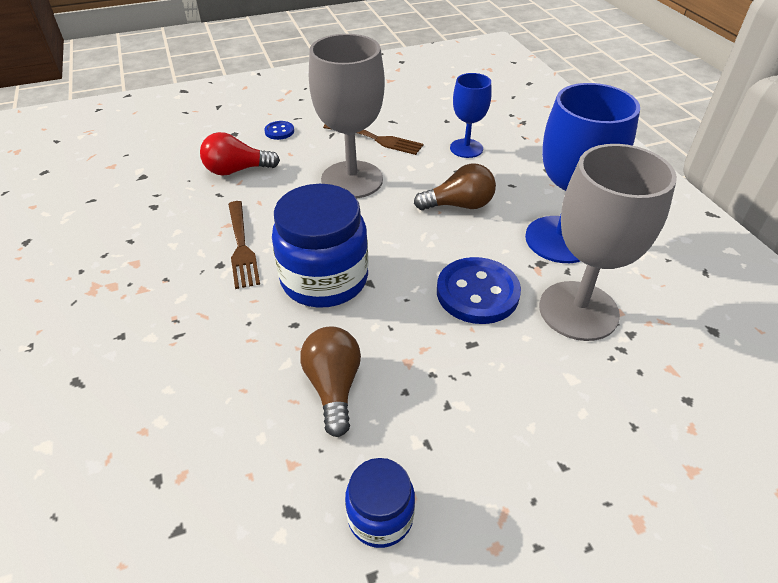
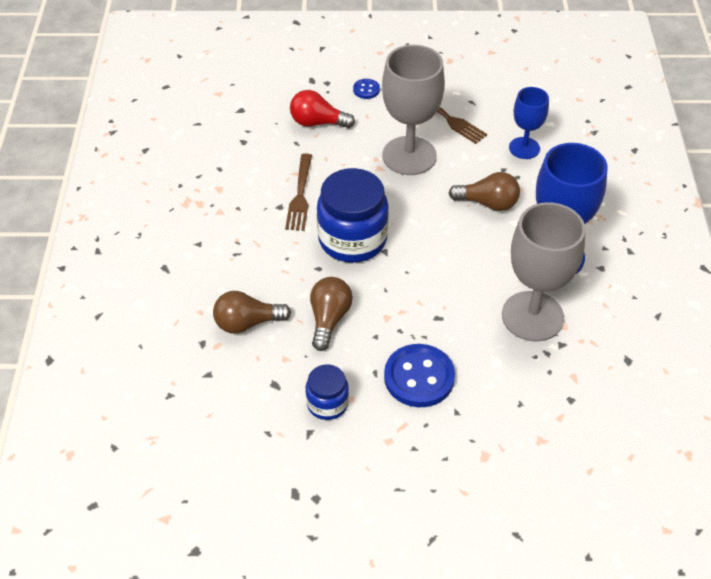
camera: 20 degrees right, 5 degrees up
(219, 427) = (247, 323): none -> brown light bulb
(477, 293) = (463, 281): blue button -> blue button (419, 377)

